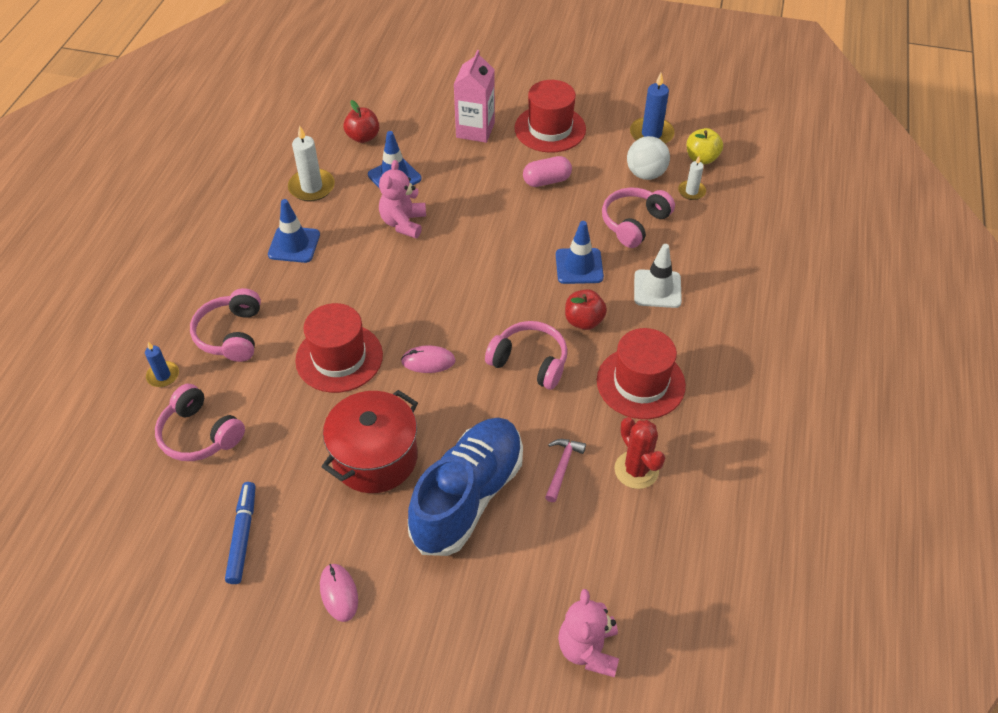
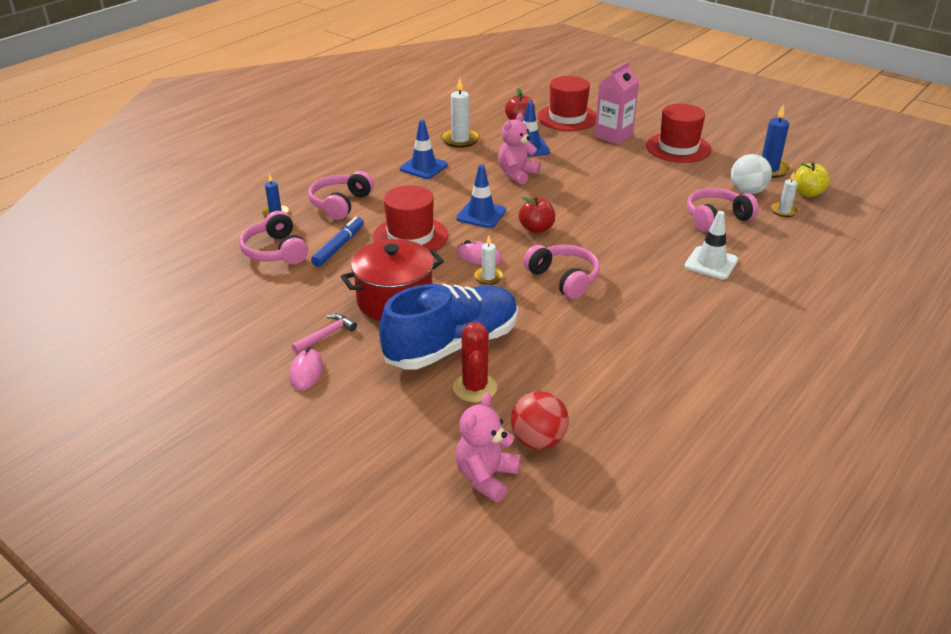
camera: 25 degrees right, 15 degrees down
(242, 535) = (261, 316): blue marker -> blue marker (338, 246)
(453, 387) = (488, 277): none -> white candle
(546, 181) = (654, 176): pink capsule -> none
(562, 467) = (546, 351): pink hammer -> pink hammer (326, 335)
(579, 266) = (648, 232): blue traffic cone -> blue traffic cone (481, 215)
(584, 321) = (629, 266): red apple -> red apple (536, 229)
(612, 584) = (538, 440): none -> red ball
(636, 470) = (612, 372): red cactus -> red cactus (475, 387)
(640, 383) = (655, 318): red hat -> red hat (567, 118)

